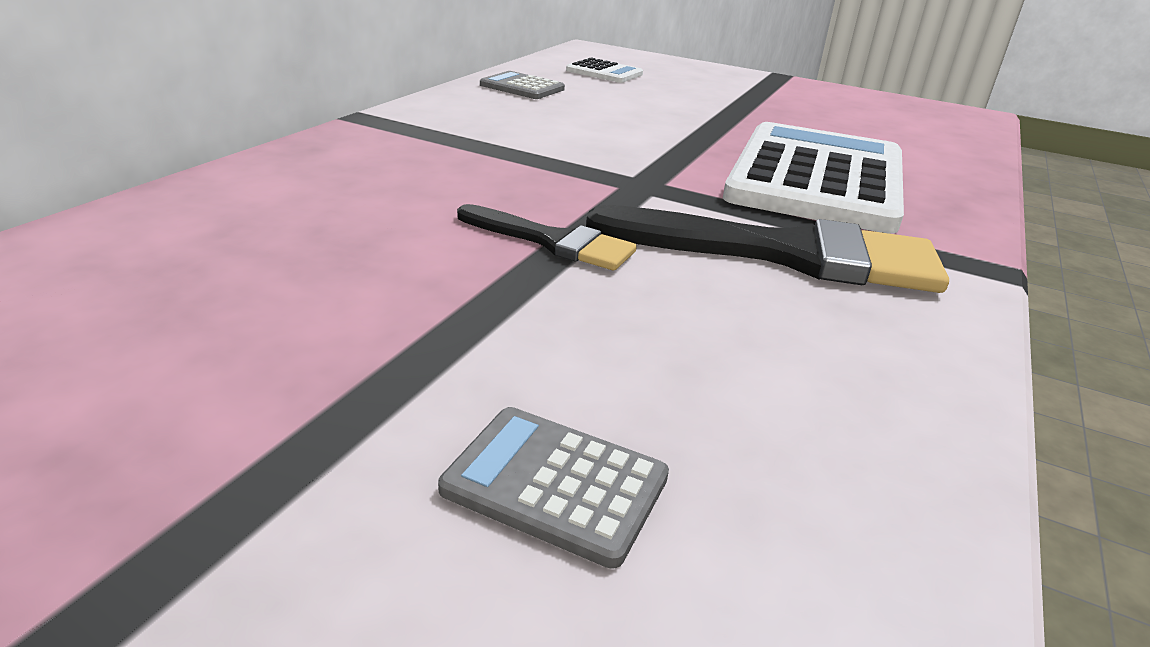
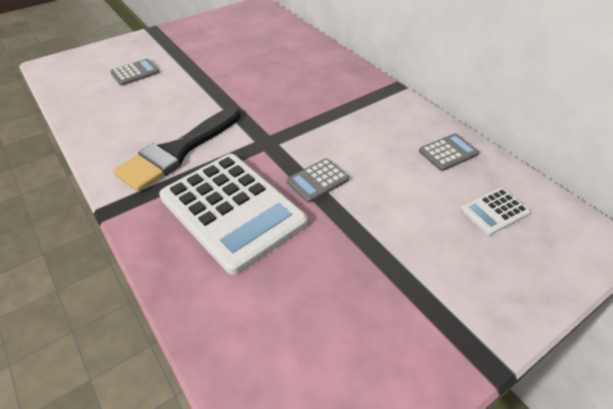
camera: 120 degrees right, 15 degrees up
(552, 241) = (232, 102): black brush -> none
(677, 141) = (317, 180): none -> grey calculator

